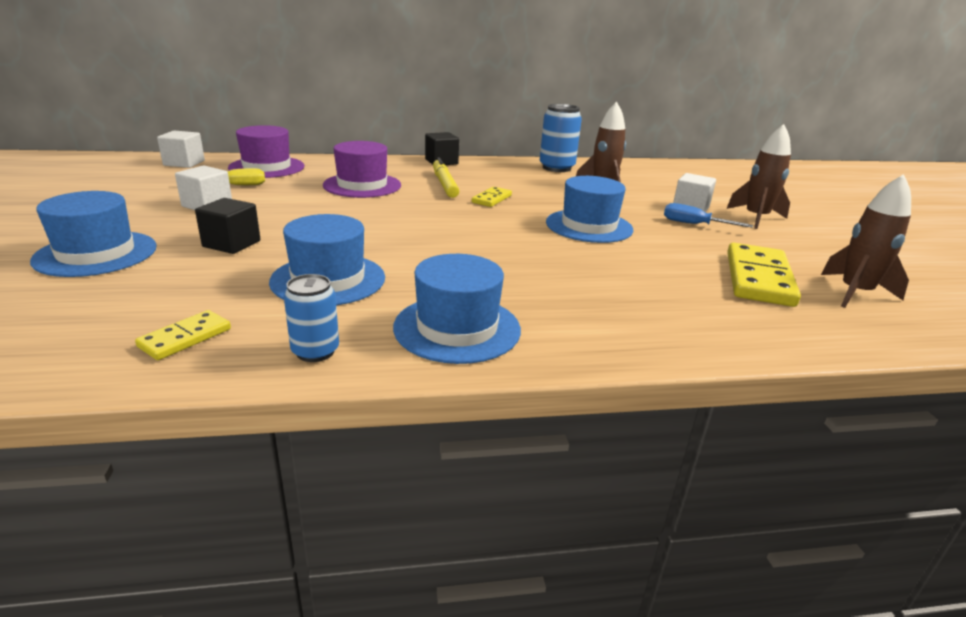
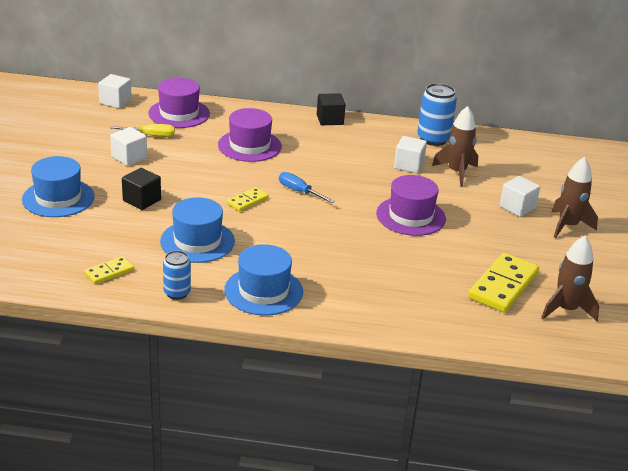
camera: 15 degrees right, 5 degrees up
(444, 184) = (318, 151): yellow marker -> none
(491, 199) = (349, 175): yellow domino -> yellow domino (247, 201)
(549, 187) = (408, 165): none -> white cube
(589, 226) = (410, 216): blue hat -> purple hat
(694, 224) = (503, 226): blue screwdriver -> blue screwdriver (299, 191)

